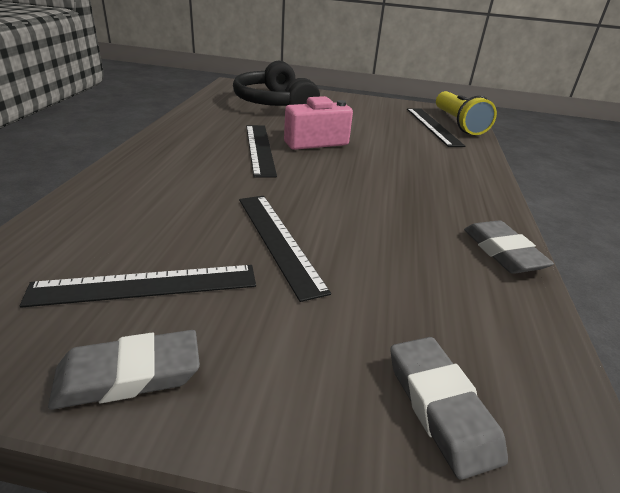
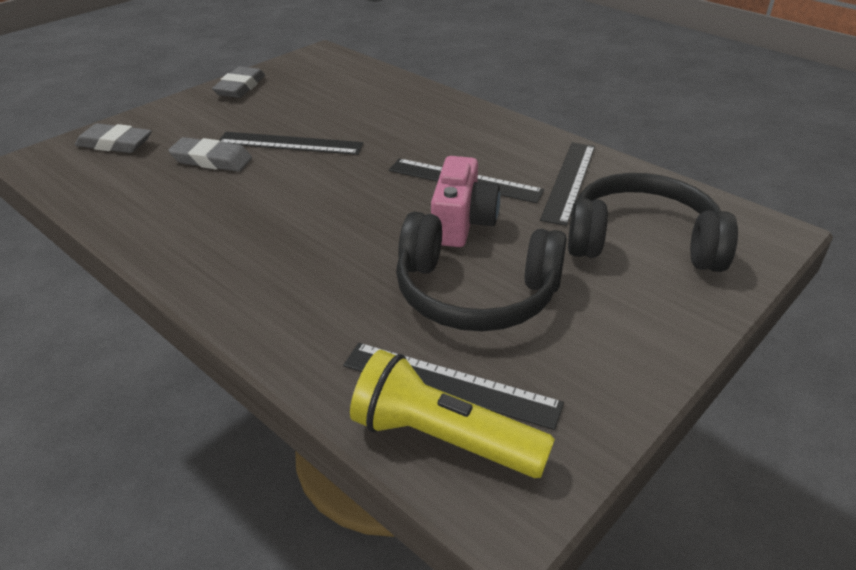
camera: 125 degrees right, 5 degrees up
(145, 285) = (297, 98): black ruler -> black ruler (569, 181)
(371, 130) = (475, 293): none -> black headphones
(503, 252) = (149, 234): grey eraser -> grey eraser (212, 160)

